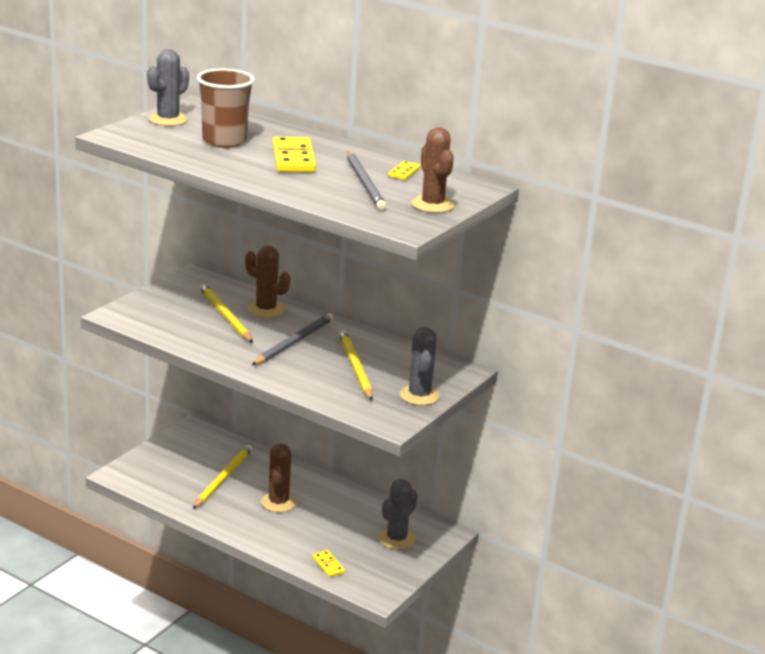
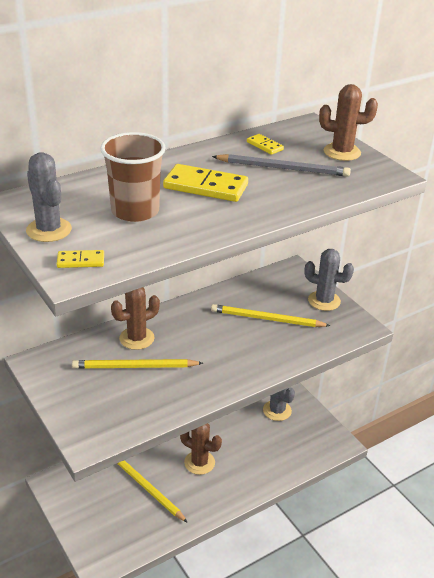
camera: 65 degrees left, 10 degrees up
(294, 342) = (207, 339): grey pencil -> none
(328, 565) = (296, 460): yellow domino -> yellow domino (80, 261)

